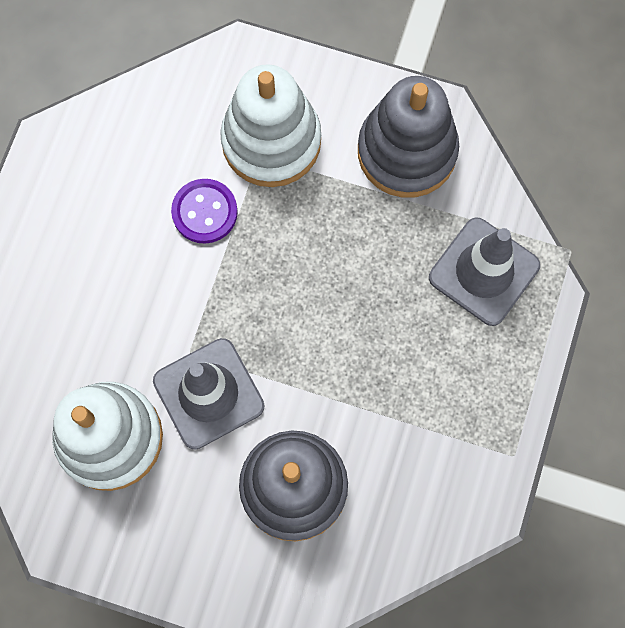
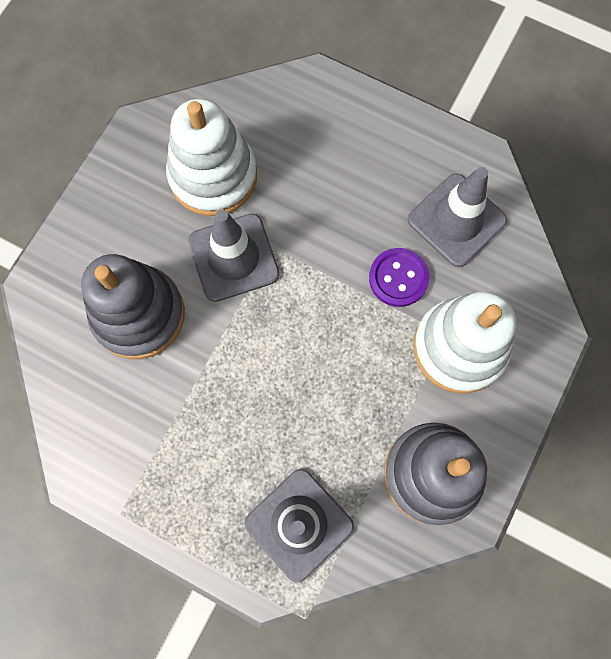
camera: 100 degrees right, 0 degrees up
(127, 161) = (456, 220): none -> grey traffic cone

